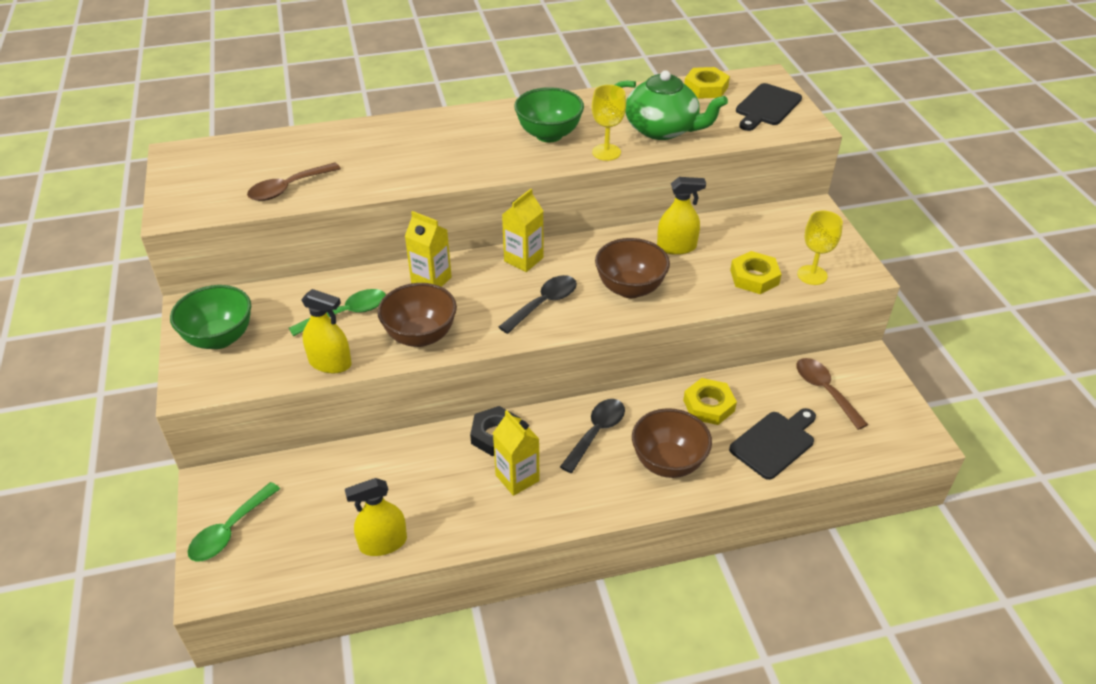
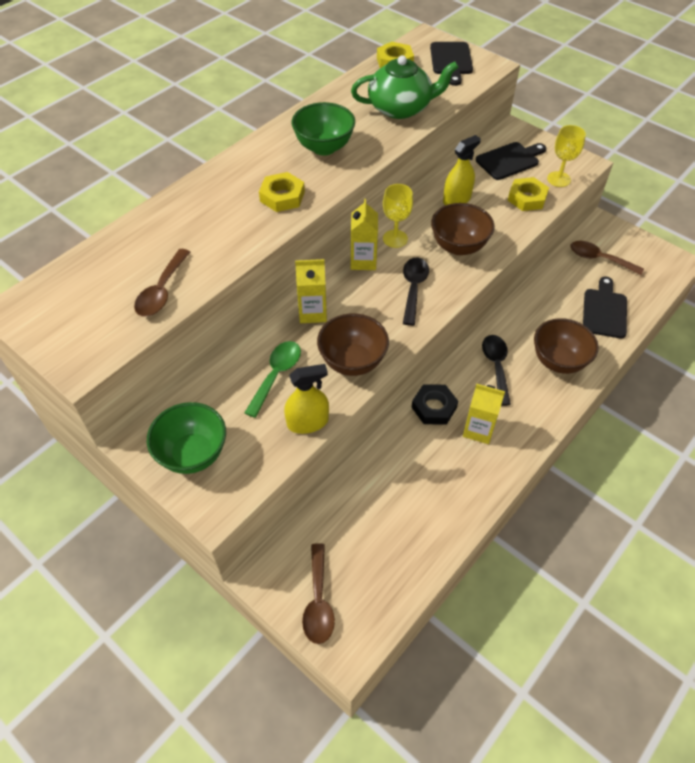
camera: 35 degrees left, 10 degrees up
(230, 530) = (318, 601): green spoon -> brown spoon
(383, 543) = (438, 534): yellow spray bottle -> none
(606, 152) = (382, 144): yellow goblet -> yellow goblet (395, 239)
(708, 405) = (544, 307): yellow nut -> yellow nut (282, 196)
(776, 235) = (509, 160): none -> black cutting board

